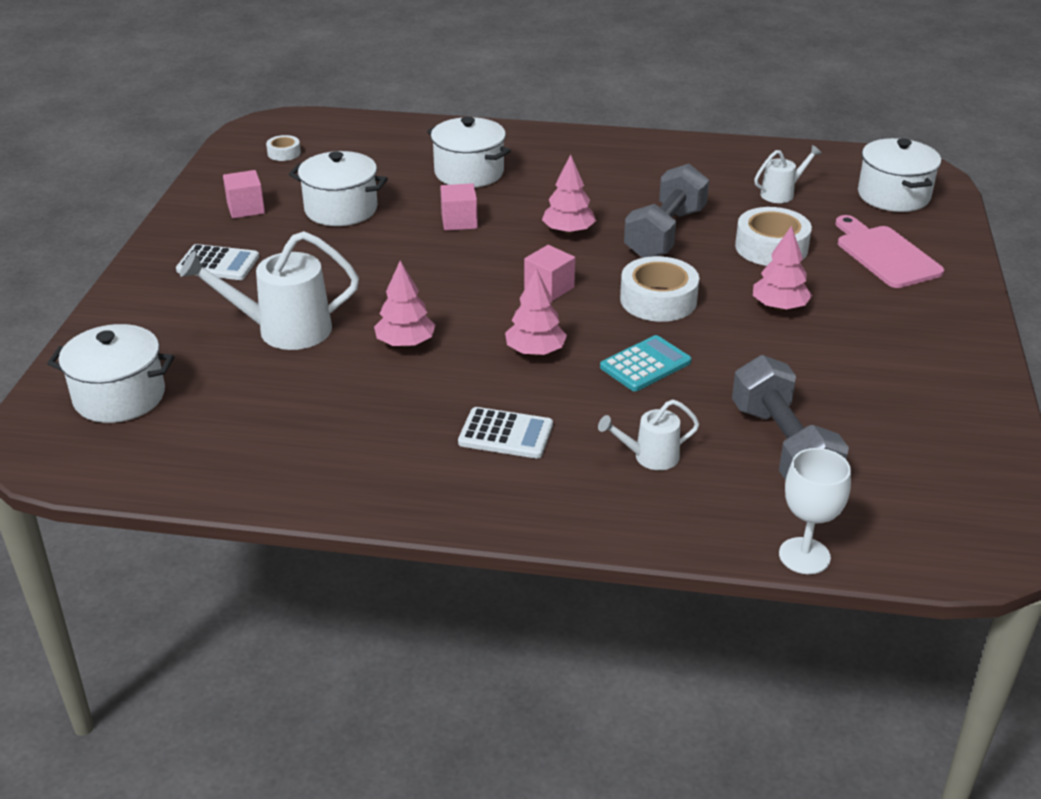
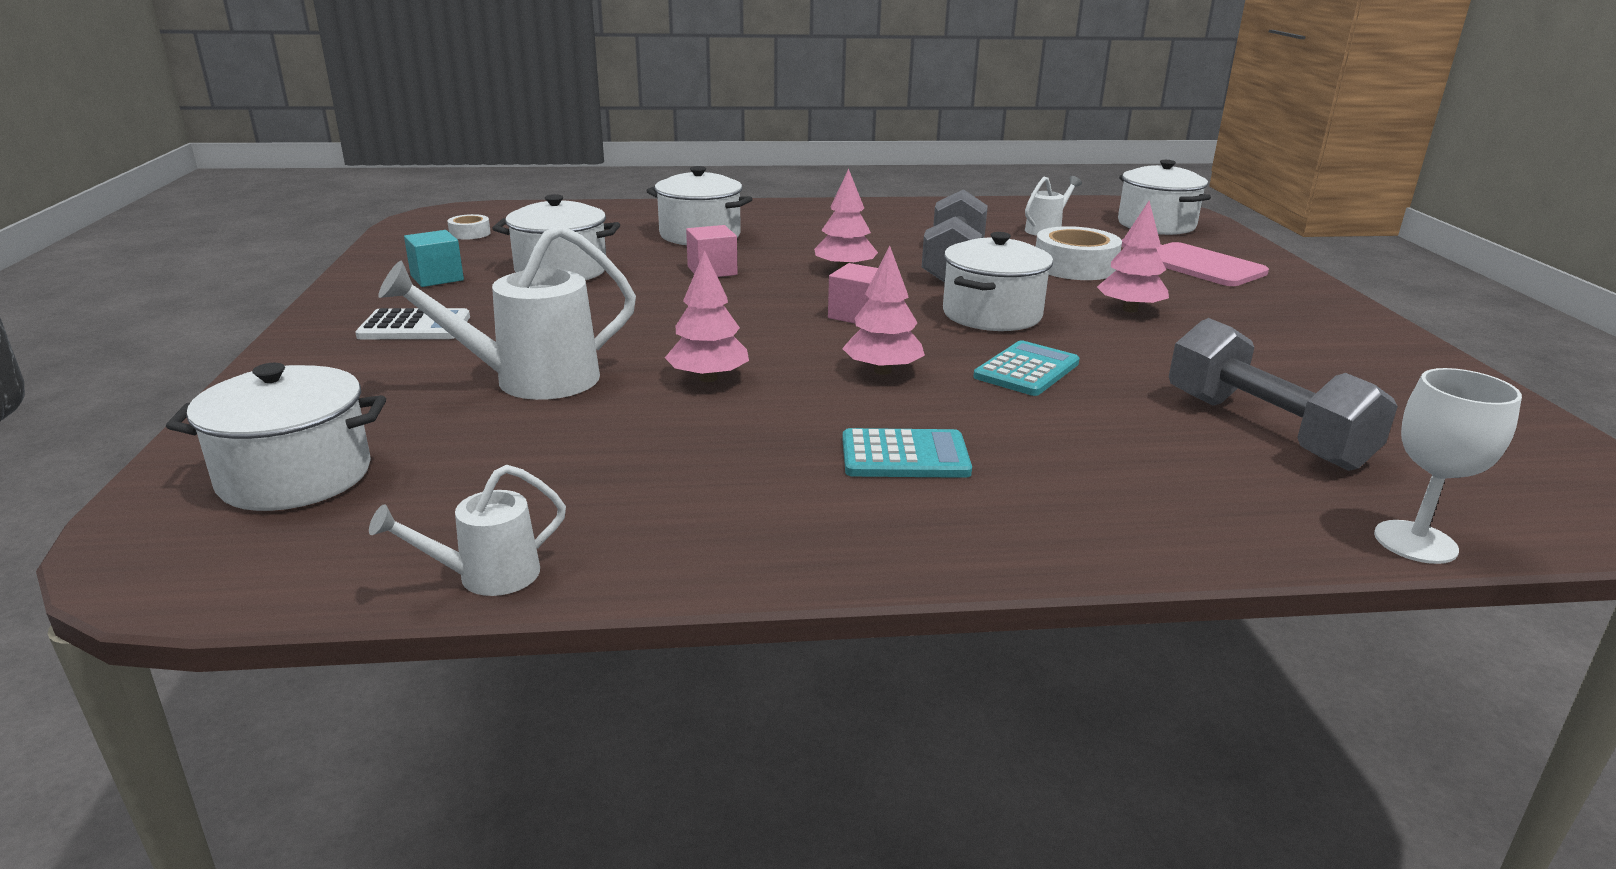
camera: 15 degrees left, 10 degrees down
(246, 208) = (437, 278): pink cube -> turquoise cube
(505, 434) = (905, 456): white calculator -> turquoise calculator
(649, 457) = (1112, 458): white watering can -> white watering can (486, 576)
(658, 300) = (992, 315): white tape -> white pot

